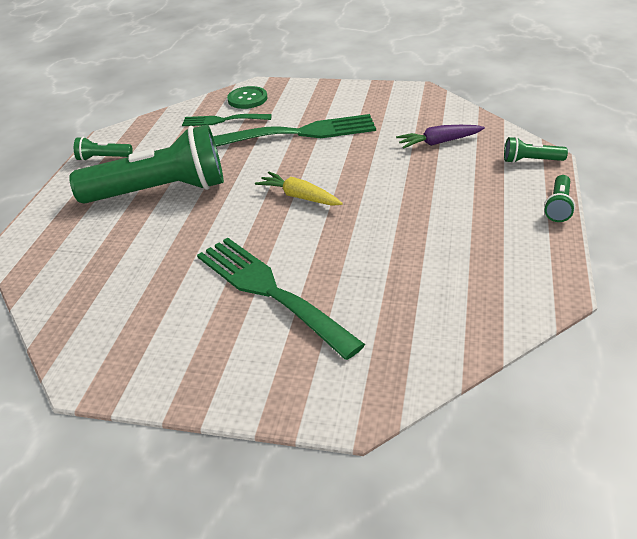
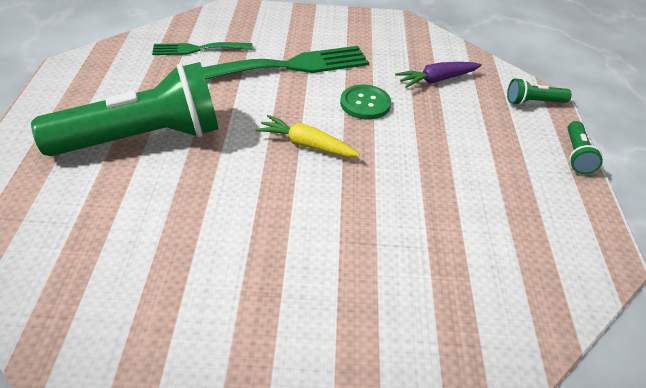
camera: 15 degrees left, 5 degrees up
(103, 158) = (64, 94): green flashlight -> none
(247, 99) = (220, 24): green button -> green button (365, 103)
(269, 291) = (301, 269): green fork -> none

